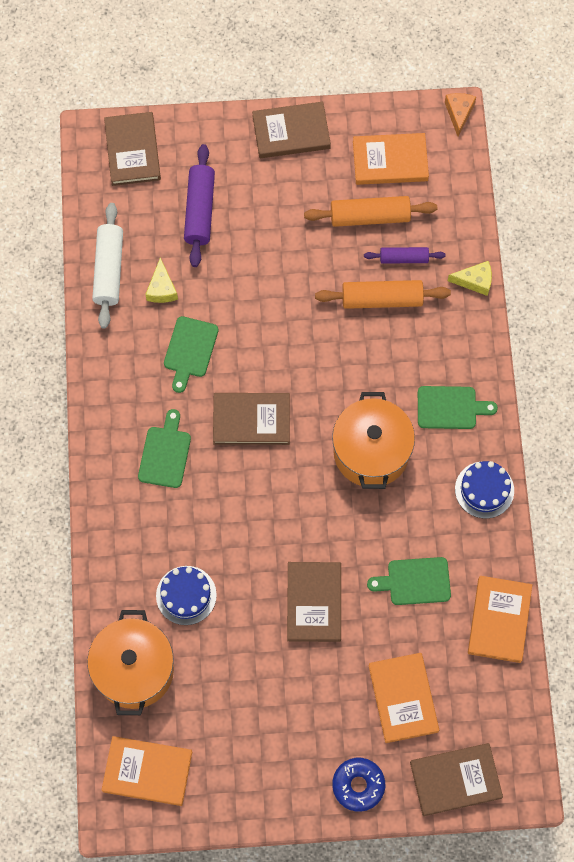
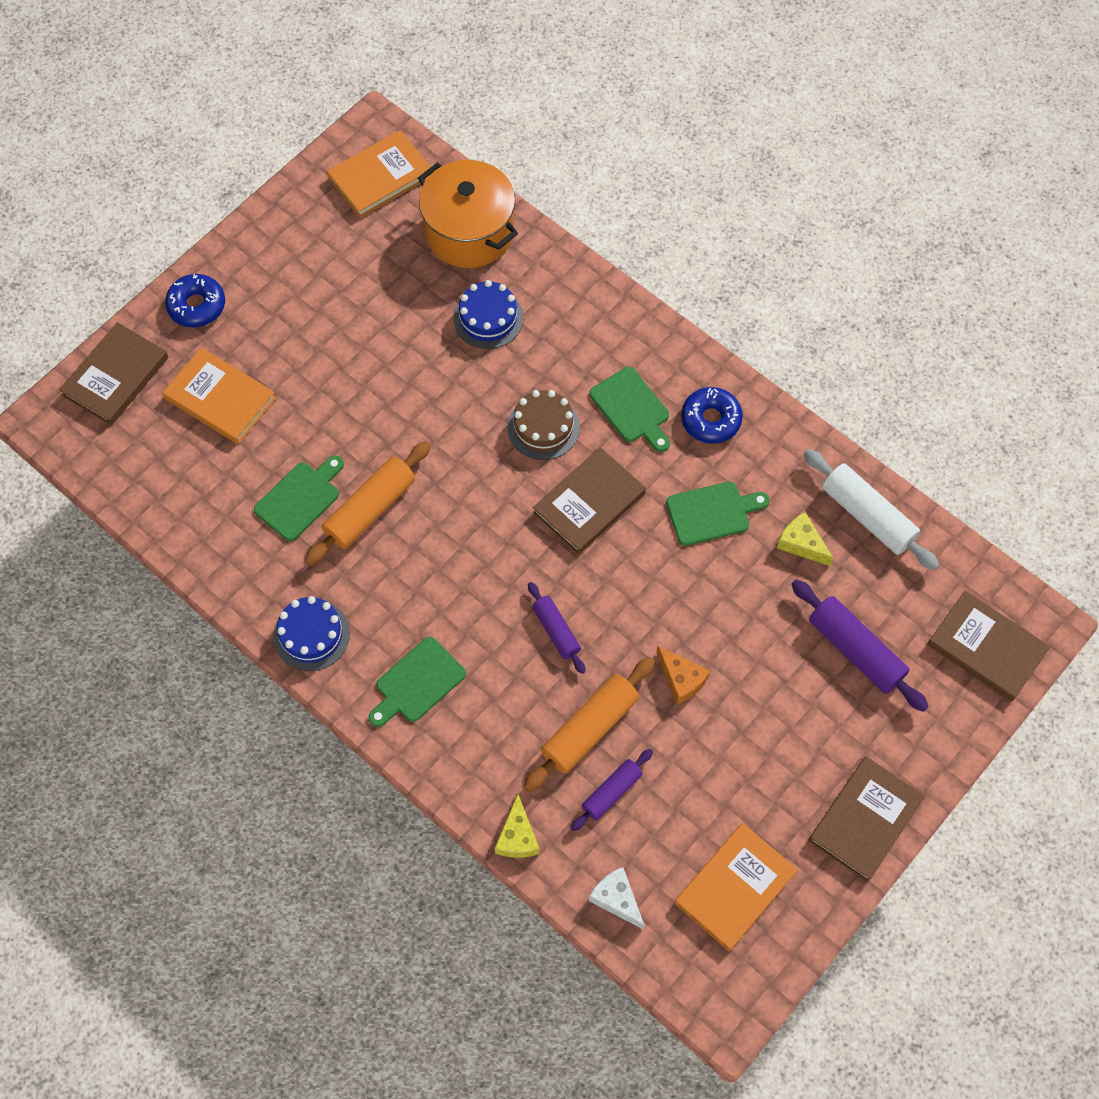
camera: 135 degrees right, 5 degrees down
(129, 403) = (711, 420): none -> blue donut
(190, 350) = (712, 513): green cutting board -> green cutting board turned 105 degrees clockwise
(228, 491) = (543, 427): none -> brown cake
(314, 602) = (373, 405): brown book -> none
(346, 366) = (556, 631): none -> purple rolling pin
(370, 216) = (690, 804): orange rolling pin -> orange rolling pin (370, 509)
(371, 452) = (451, 574): orange pot -> none
(454, 208) = (616, 899): none -> white cheese
(459, 113) = (722, 1020): orange cheese -> orange cheese (681, 679)
(475, 281) = (517, 836): yellow cheese -> yellow cheese turned 45 degrees counterclockwise
(499, 620) = (191, 533): orange book -> none

